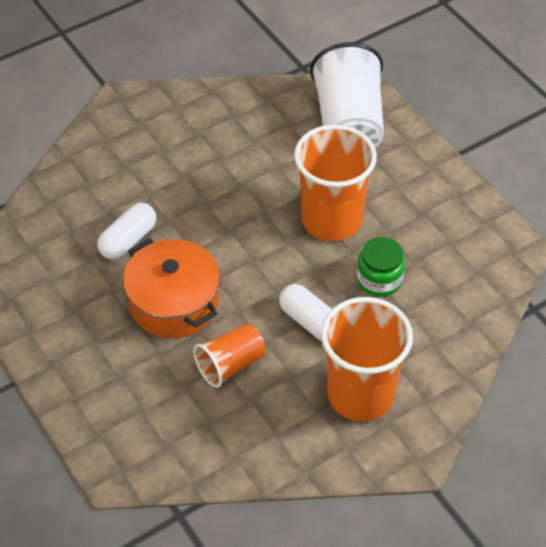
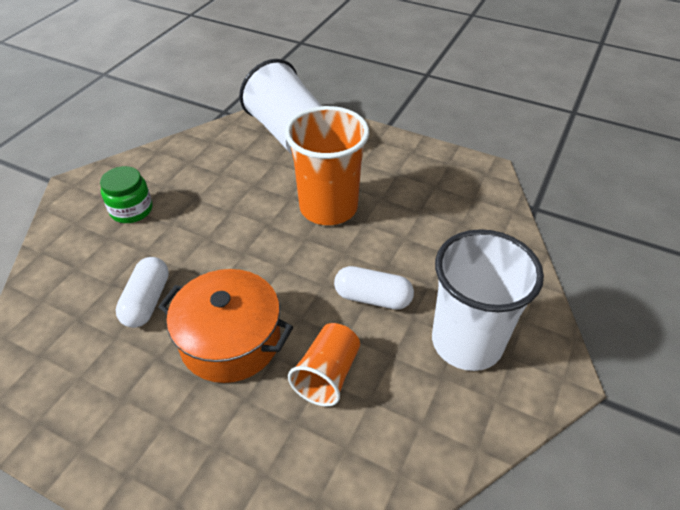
camera: 30 degrees left, 5 degrees down
(360, 394) = (467, 342): orange cup -> white cup
(379, 280) = (404, 237): green jar -> green jar (131, 210)

